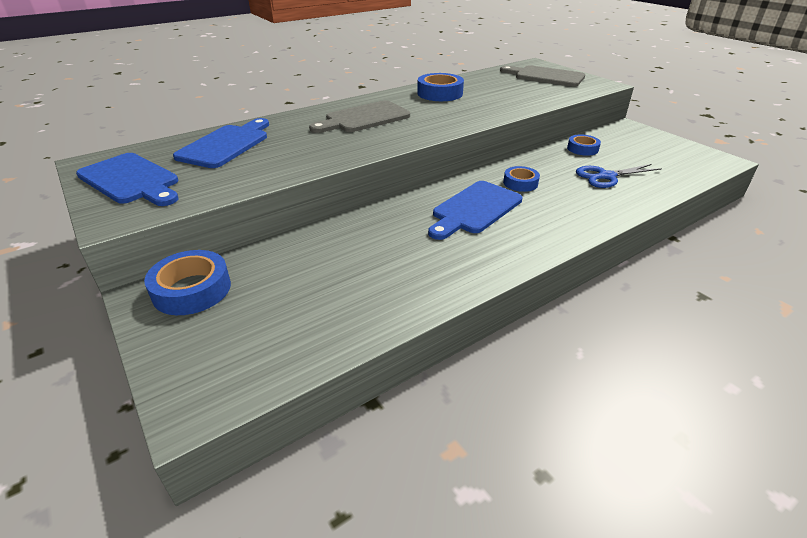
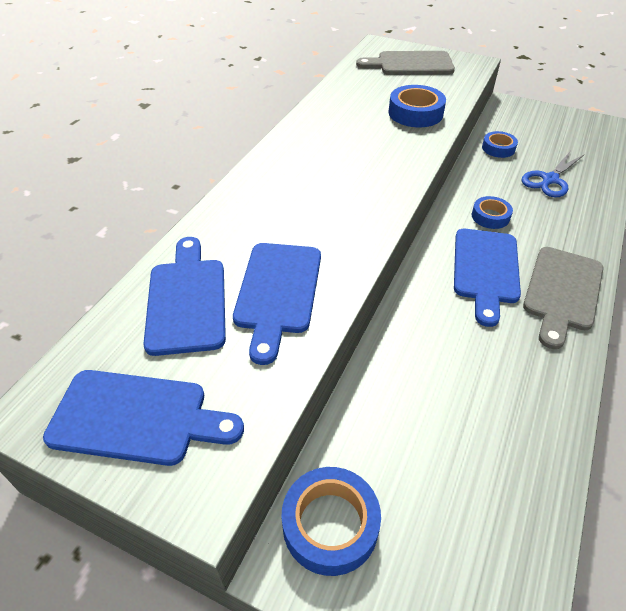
camera: 30 degrees left, 10 degrees up
(281, 156) = (278, 292): none -> blue cutting board
(364, 118) = (300, 192): grey cutting board -> grey cutting board (562, 292)
(440, 93) = (335, 123): blue tape -> blue tape (415, 113)

